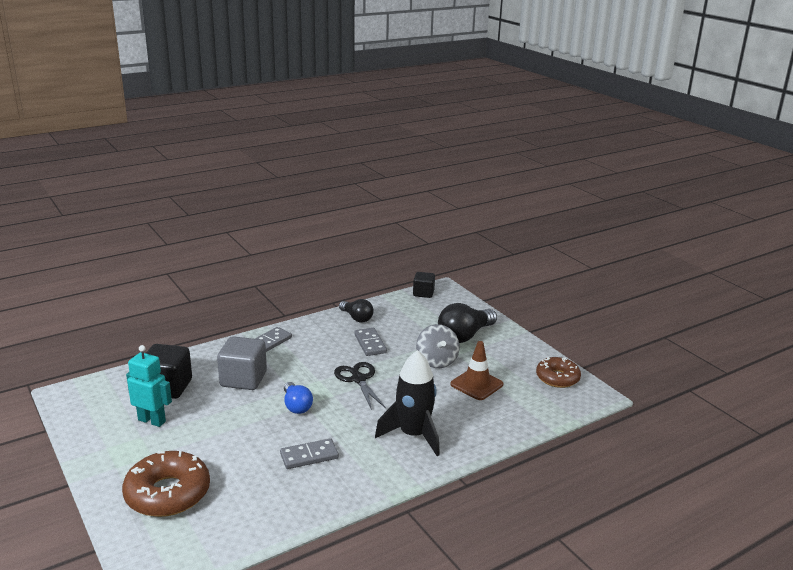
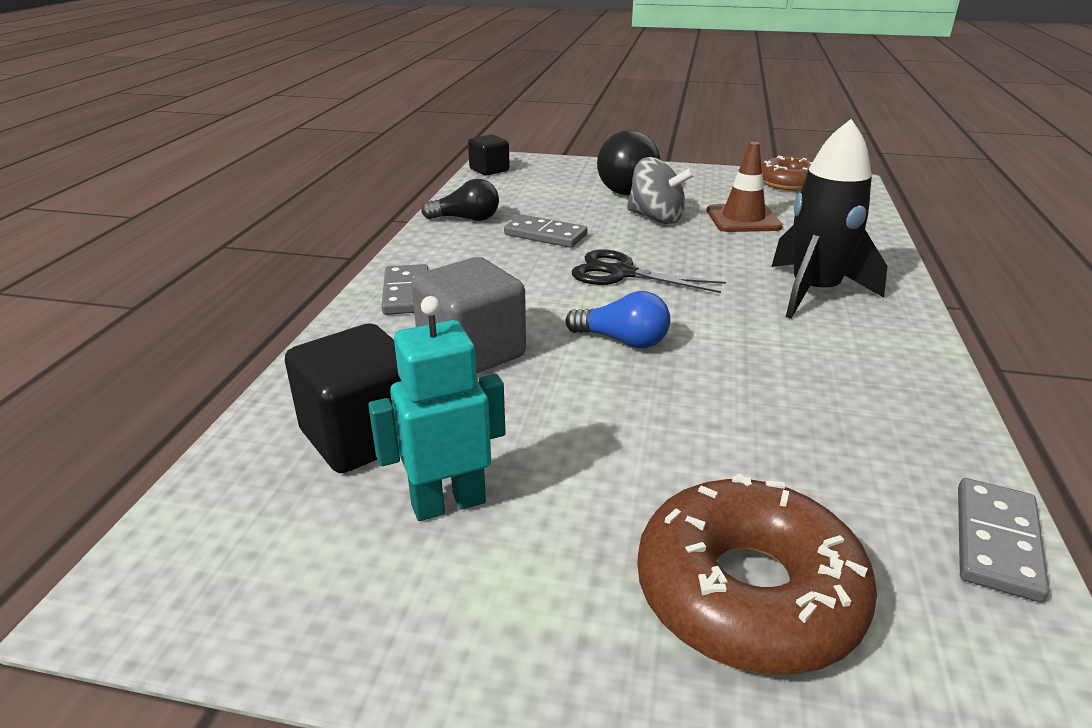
camera: 45 degrees left, 5 degrees up
(309, 456) = (781, 384): grey domino -> grey domino (996, 541)

